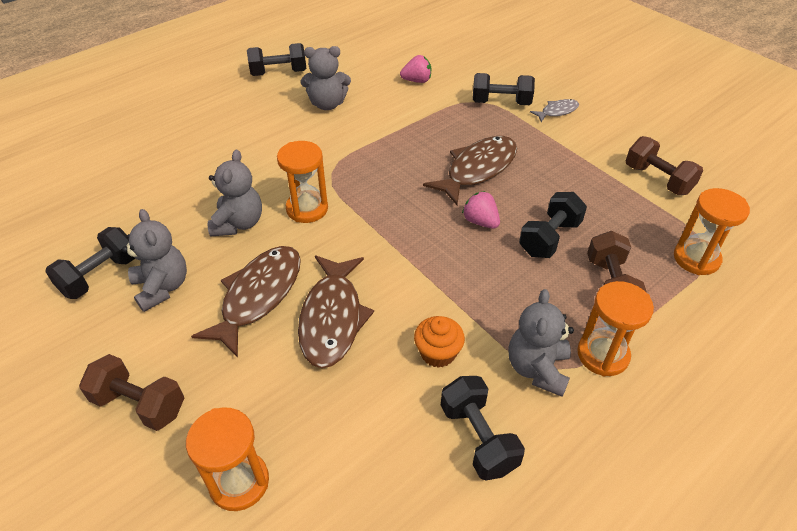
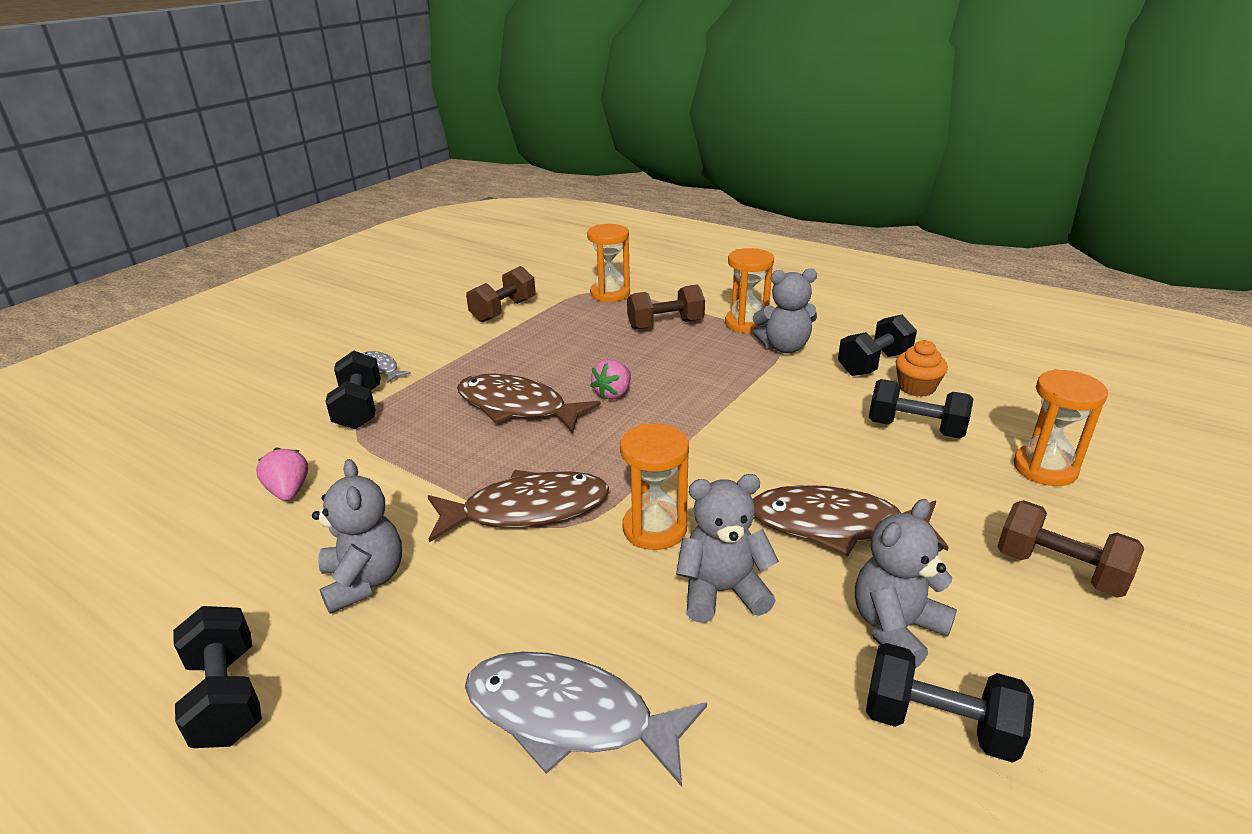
camera: 105 degrees left, 15 degrees down
(140, 404) = (1059, 570): brown dumbbell -> brown dumbbell turned 60 degrees counterclockwise
(201, 156) = (569, 717): none -> grey fish
(332, 318) = (821, 461): brown fish -> brown fish (527, 510)
(438, 353) = (809, 393): orange cupcake -> orange cupcake (916, 387)
(549, 238) = (619, 355): black dumbbell -> black dumbbell (915, 429)

